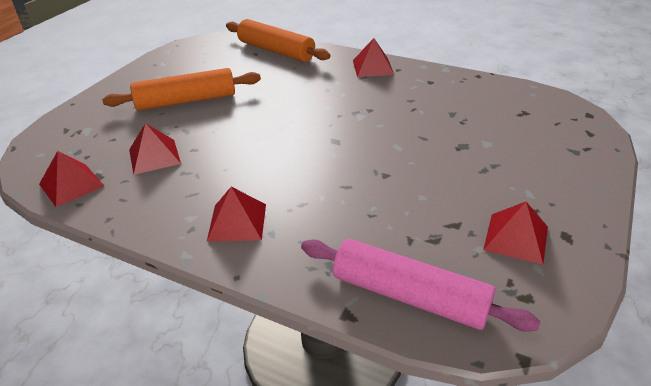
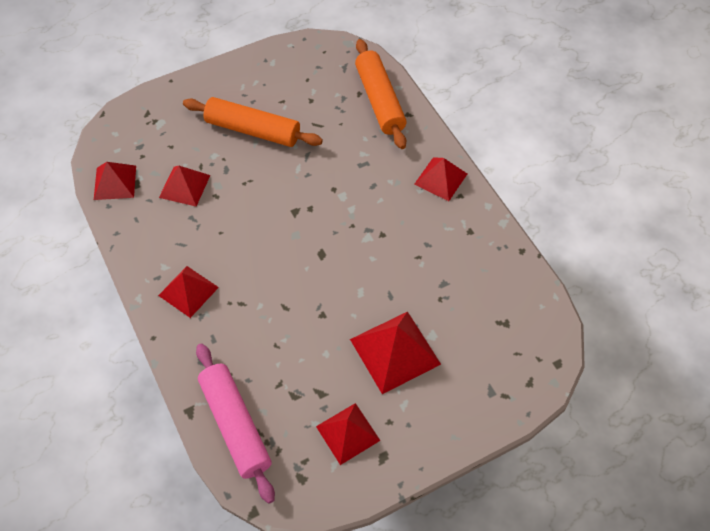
camera: 35 degrees right, 20 degrees up
(474, 166) = (395, 351): none -> red pyramid

